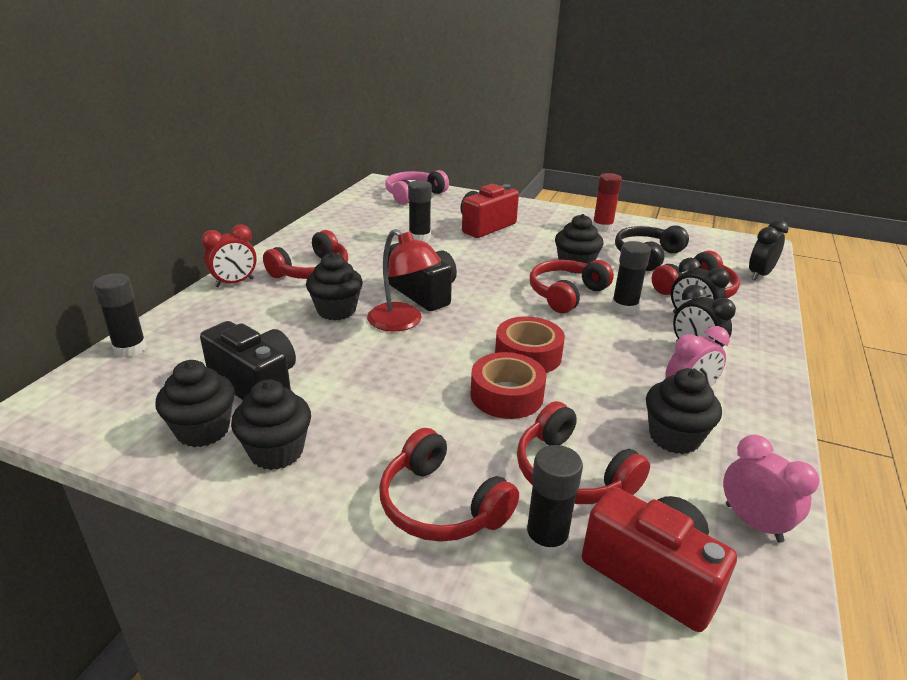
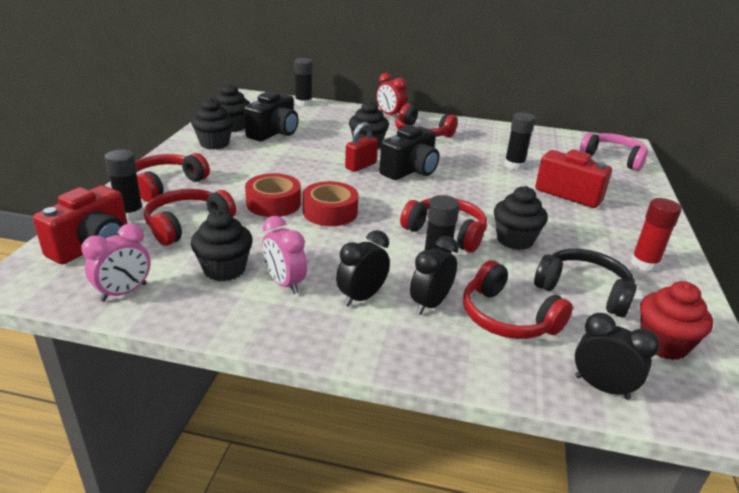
camera: 80 degrees right, 0 degrees up
(402, 322) = (360, 166): red lamp -> red padlock
(702, 246) = (663, 344): none -> red cupcake

